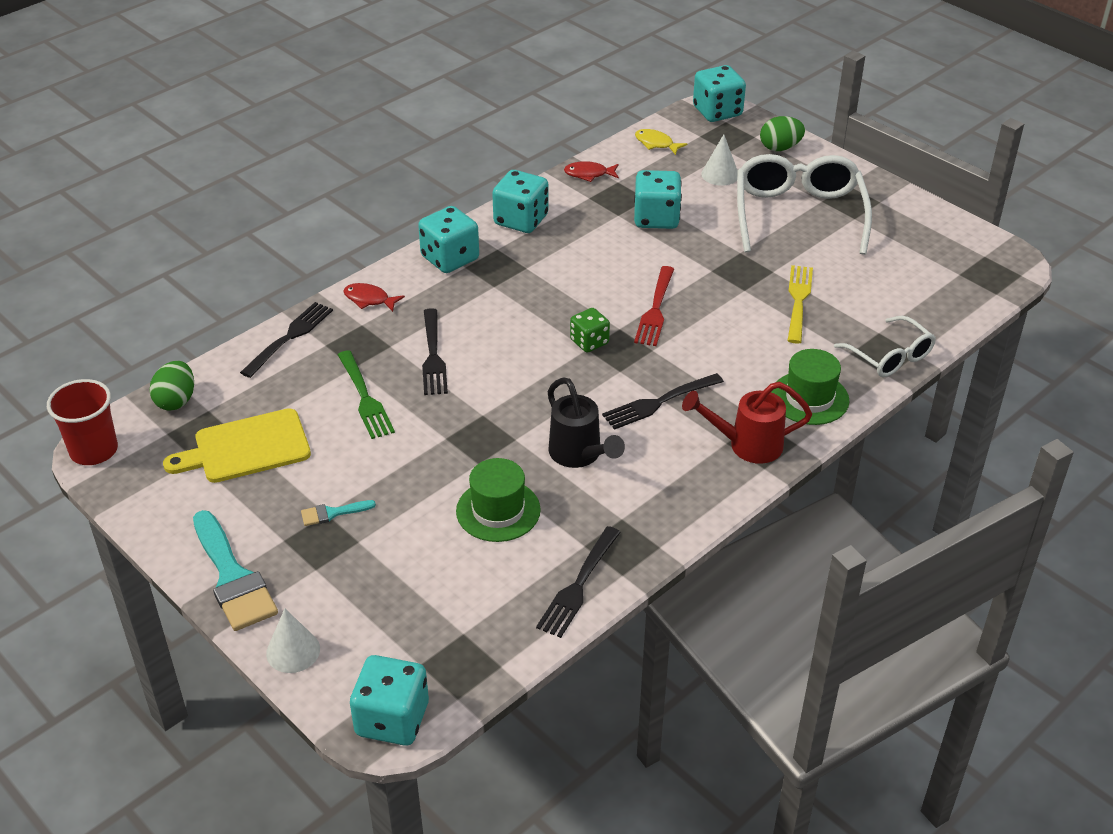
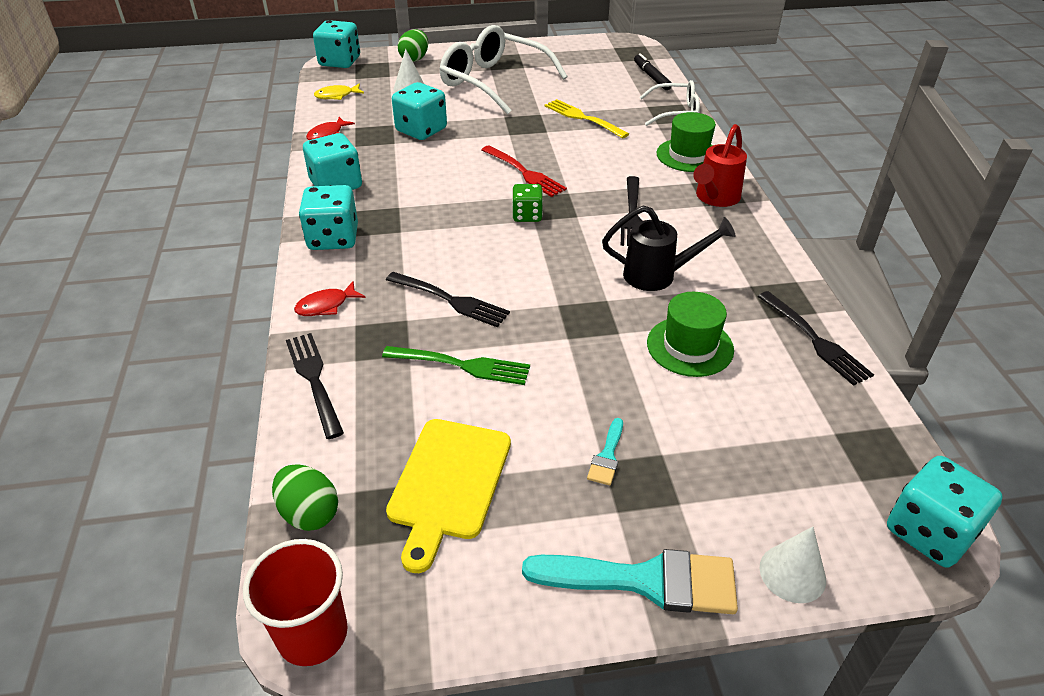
camera: 55 degrees left, 0 degrees up
(950, 309) = (651, 77): none -> black marker

